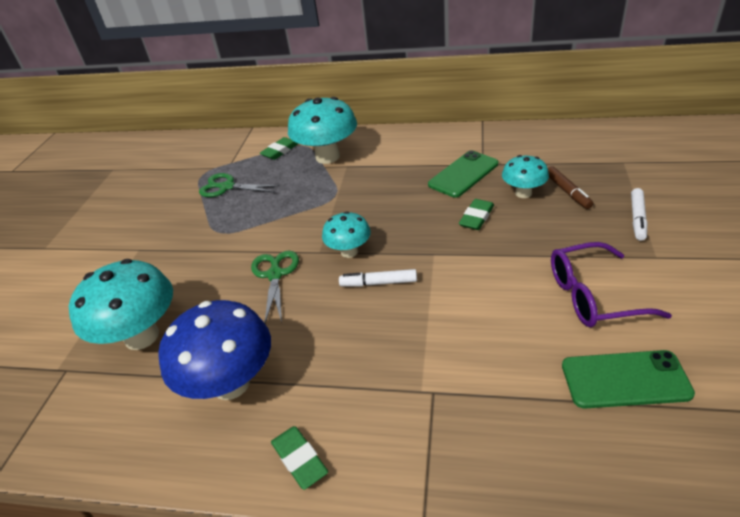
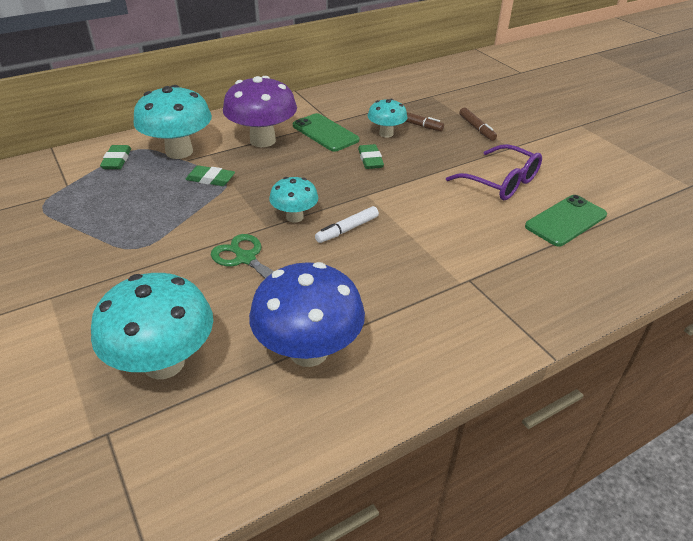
camera: 45 degrees left, 0 degrees up
(227, 187) = (92, 208): green scissors -> none
(299, 459) = (429, 367): green eraser -> green eraser (210, 179)
(401, 166) = (262, 140): none -> purple mushroom
(463, 174) = (325, 133): green phone -> green phone turned 45 degrees counterclockwise
(593, 295) = (500, 182): purple glasses -> purple glasses turned 90 degrees counterclockwise
(637, 218) = (476, 128): white marker -> brown marker

